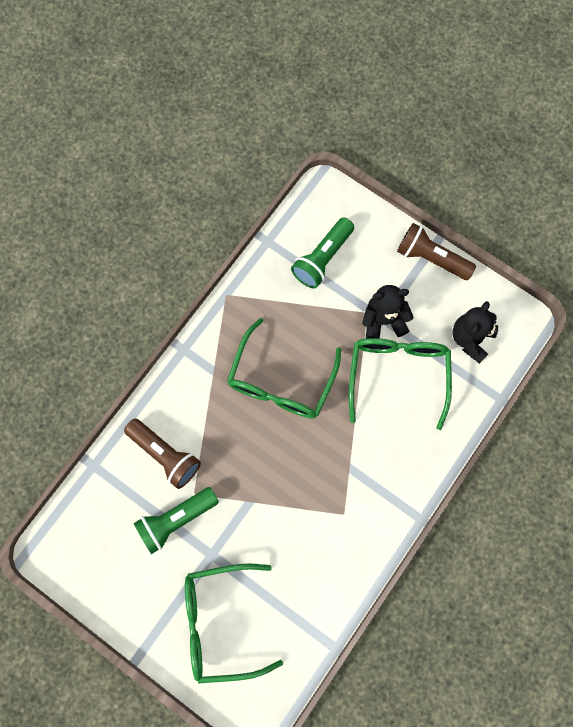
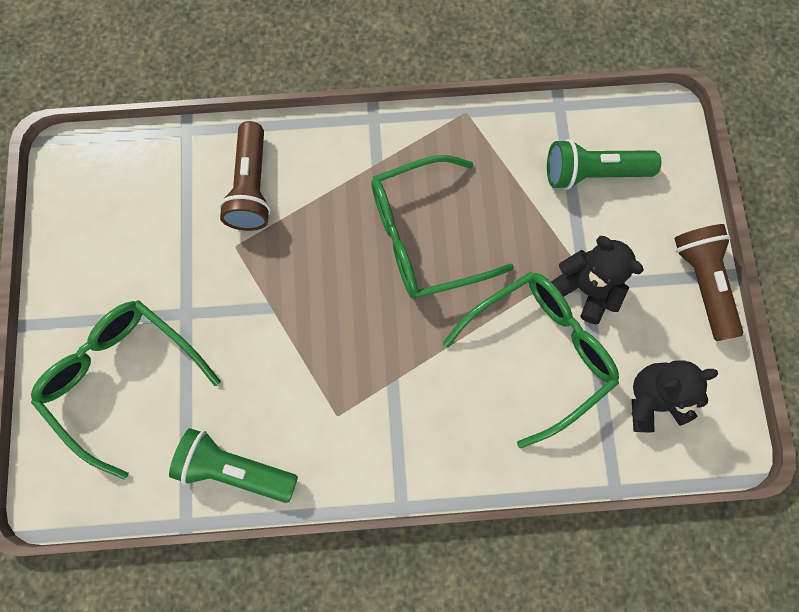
camera: 50 degrees right, 0 degrees up
(176, 519) = (194, 250): green flashlight -> green flashlight (235, 468)

